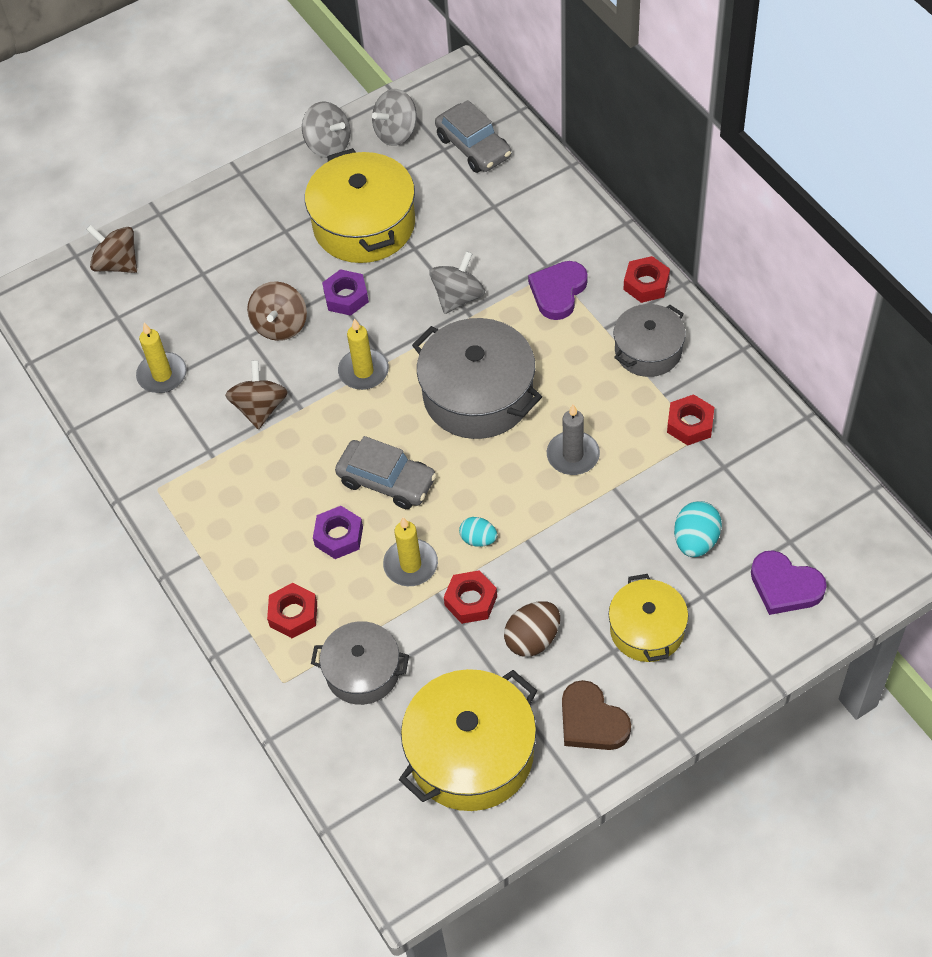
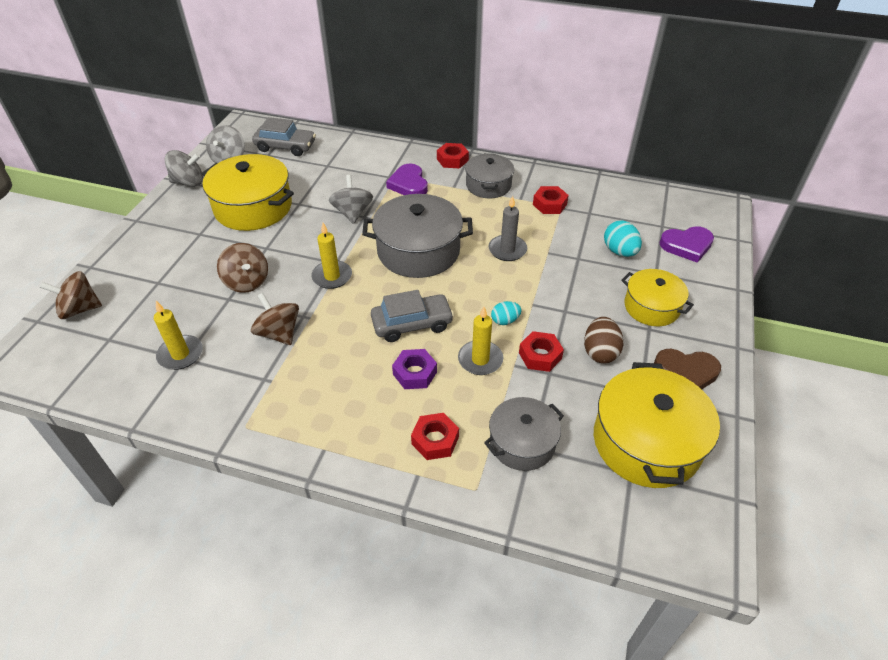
camera: 45 degrees left, 10 degrees down
(346, 297) = (279, 246): purple nut -> none

